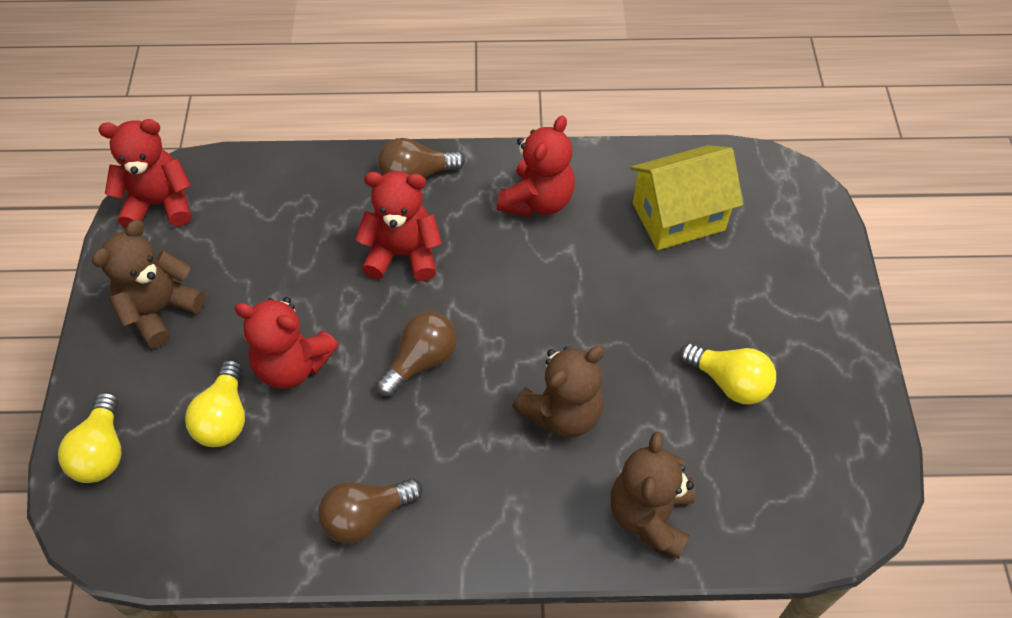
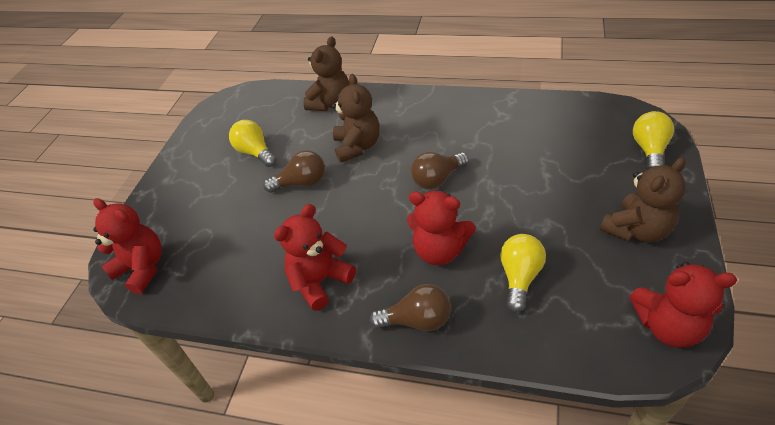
camera: 160 degrees left, 10 degrees down
(224, 417) = (570, 160): yellow light bulb -> yellow light bulb (519, 277)
(292, 365) = (526, 185): red teddy bear -> red teddy bear (142, 268)
(366, 516) = (480, 112): brown light bulb -> brown light bulb (301, 183)
(562, 413) = (357, 146): brown teddy bear -> brown teddy bear turned 105 degrees clockwise
(678, 217) = (221, 253): yellow house -> none

